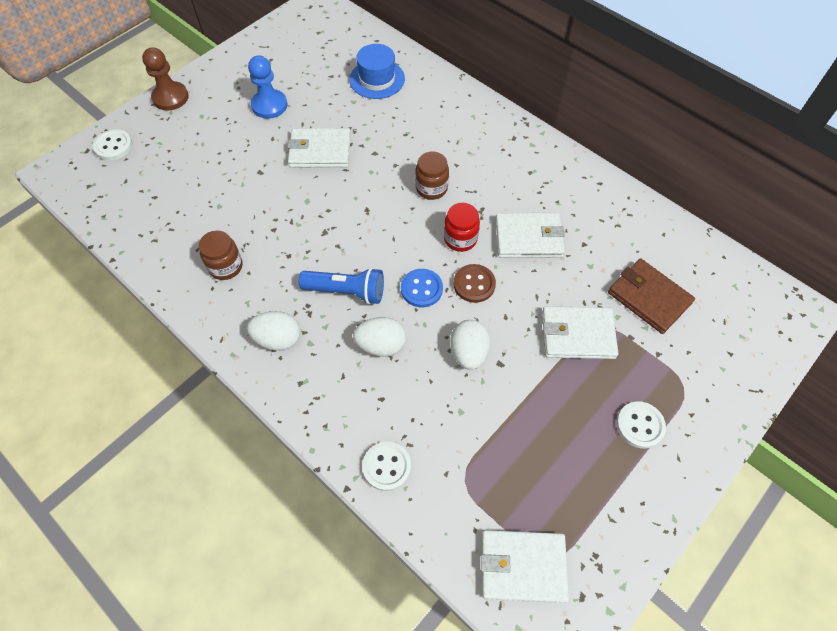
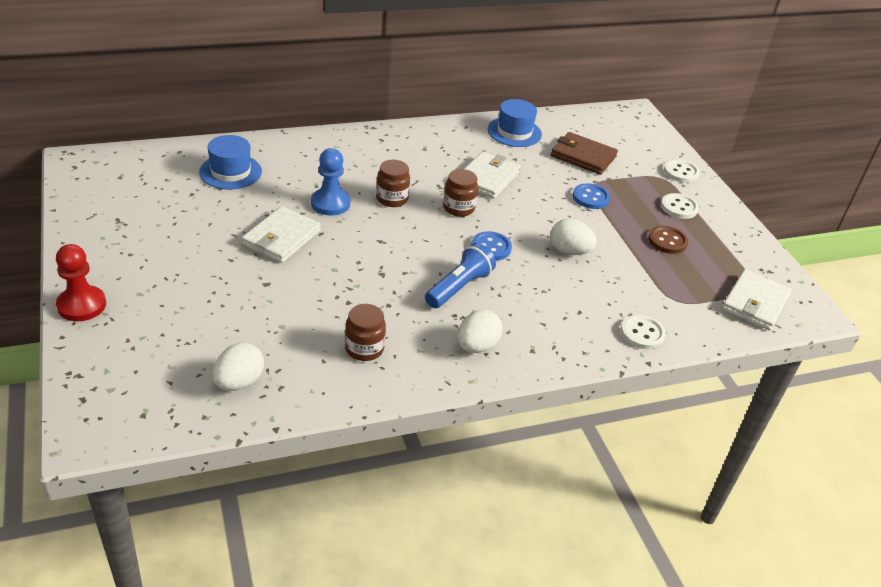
camera: 65 degrees left, 20 degrees down
(113, 146) = (103, 374): white button -> white button (680, 172)
(170, 97) = (81, 305): brown pawn -> red pawn
(269, 105) = (183, 244): blue pawn -> blue pawn (330, 203)
(381, 345) = (529, 291): white egg -> white egg (239, 382)
(460, 239) = (458, 208): red jar -> brown jar
(474, 284) = (508, 221): brown button -> brown button (667, 241)
(577, 334) = (590, 198): white wallet -> blue button
(631, 223) = (514, 132): none -> blue hat
(649, 297) = (583, 156): brown wallet -> brown wallet turned 45 degrees clockwise

